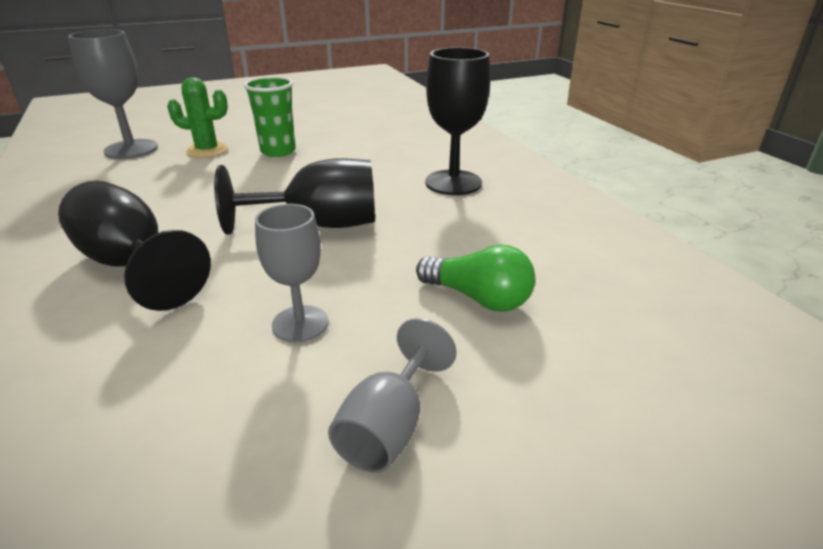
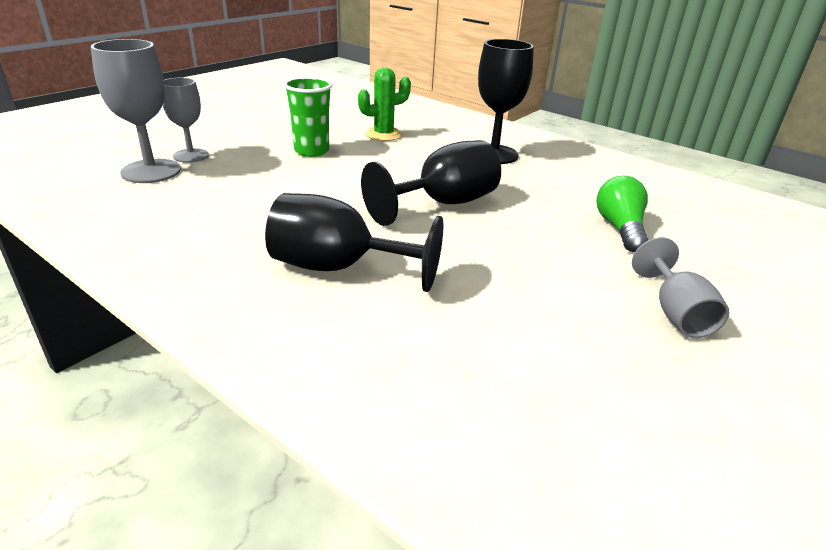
camera: 30 degrees left, 0 degrees up
(207, 150) = (239, 160): green cactus -> green cactus (383, 134)
(300, 324) = (536, 273): grey goblet -> grey goblet (191, 156)
(478, 298) = (619, 228): green light bulb -> green light bulb turned 90 degrees counterclockwise

